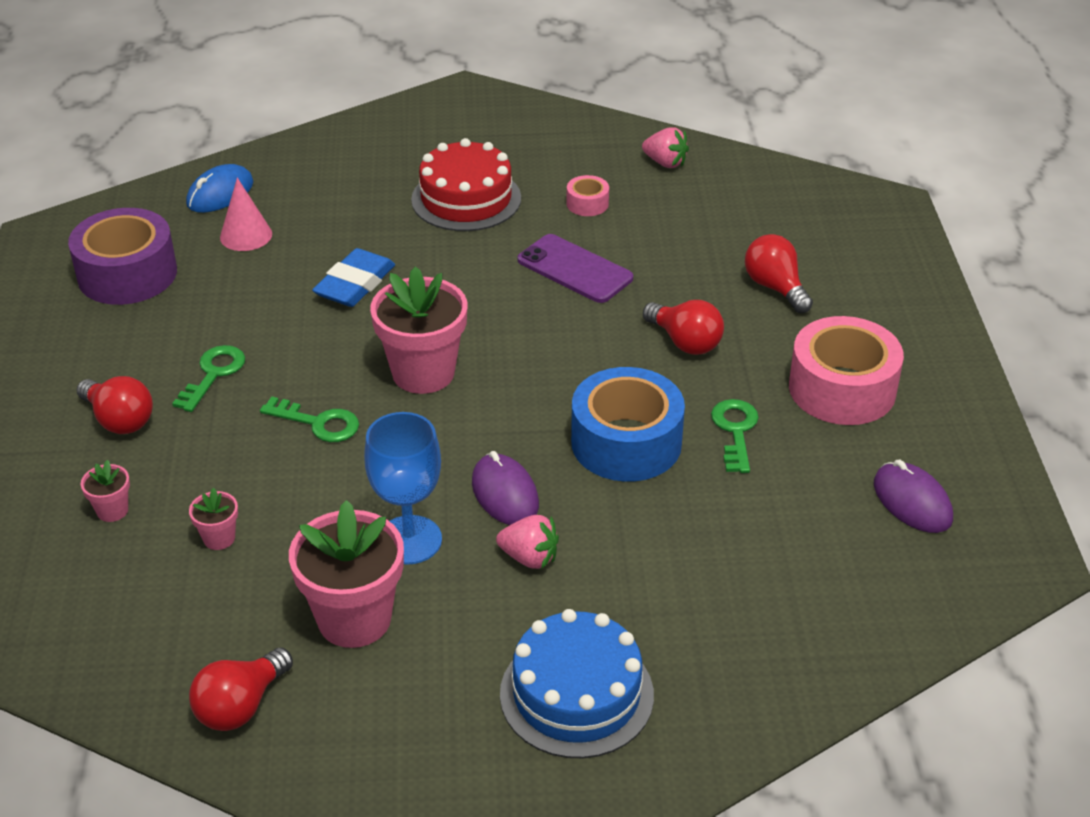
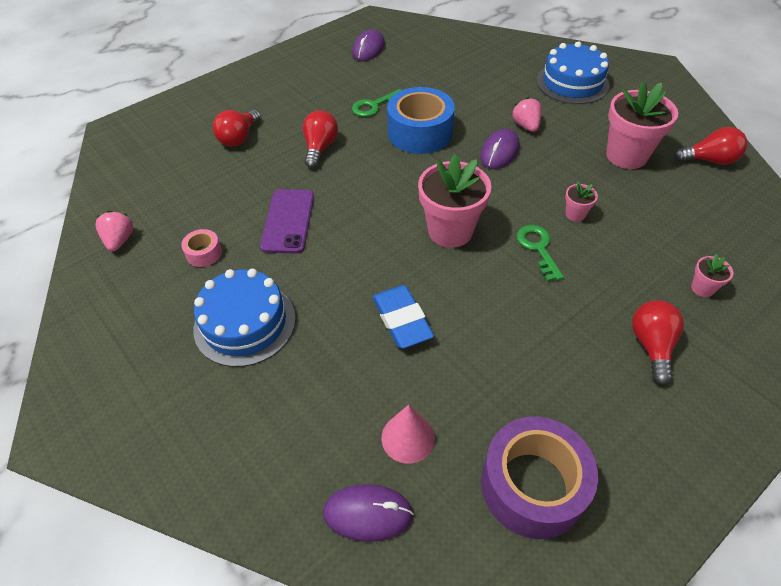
camera: 125 degrees left, 10 degrees up
(213, 374) = (561, 329): green key -> none
(219, 538) = (655, 230): pink flower pot -> pink flower pot (575, 214)
(220, 194) = (368, 513): blue mouse -> purple mouse
(355, 284) = (402, 320): blue eraser -> blue eraser turned 75 degrees clockwise
(409, 540) = (565, 165): blue goblet -> none
(466, 199) = (245, 323): red cake -> blue cake
(842, 389) = (309, 88): pink tape -> none

